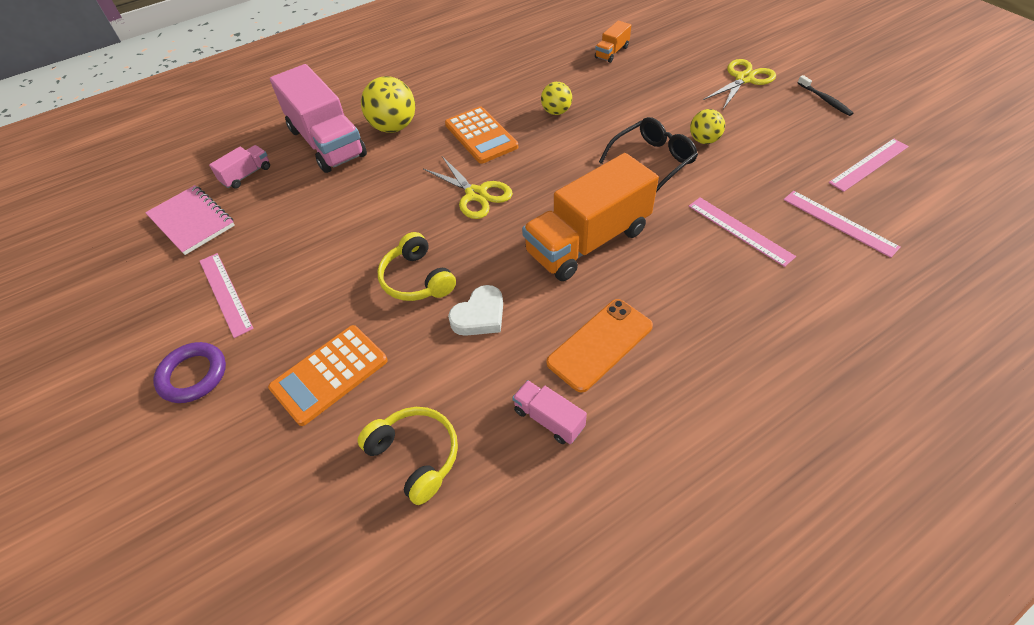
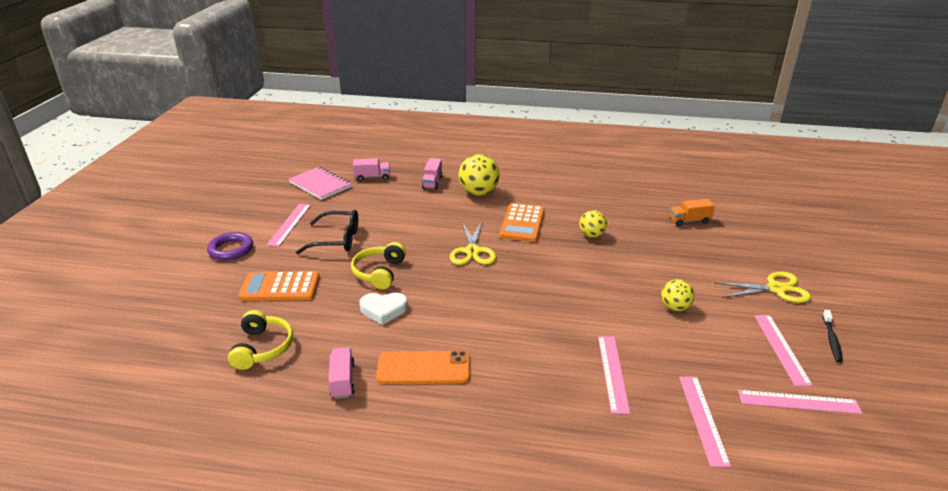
camera: 40 degrees right, 20 degrees down
(192, 221) = (320, 185): pink notebook -> pink notebook turned 45 degrees counterclockwise
(327, 142) = (432, 182): pink truck -> pink truck, size x0.45
(587, 241) = (499, 314): orange truck -> none
(652, 161) = (614, 297): black glasses -> black glasses (337, 240)
(808, 128) = (781, 348): none -> pink ruler

